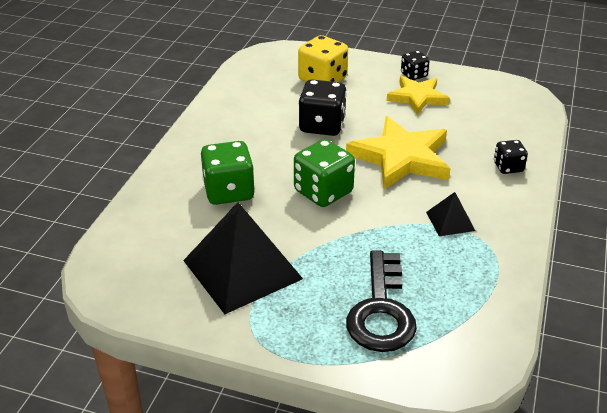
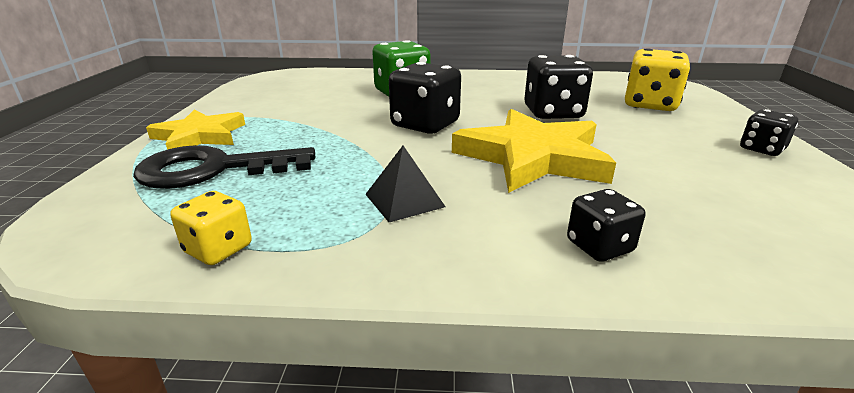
camera: 75 degrees right, 10 degrees down
(242, 269) = (289, 108): black pyramid -> none
(323, 192) = (425, 125): green dice -> black dice
(417, 97) = (703, 156): yellow star -> yellow star (199, 136)
(495, 298) = (218, 249): none -> yellow dice

